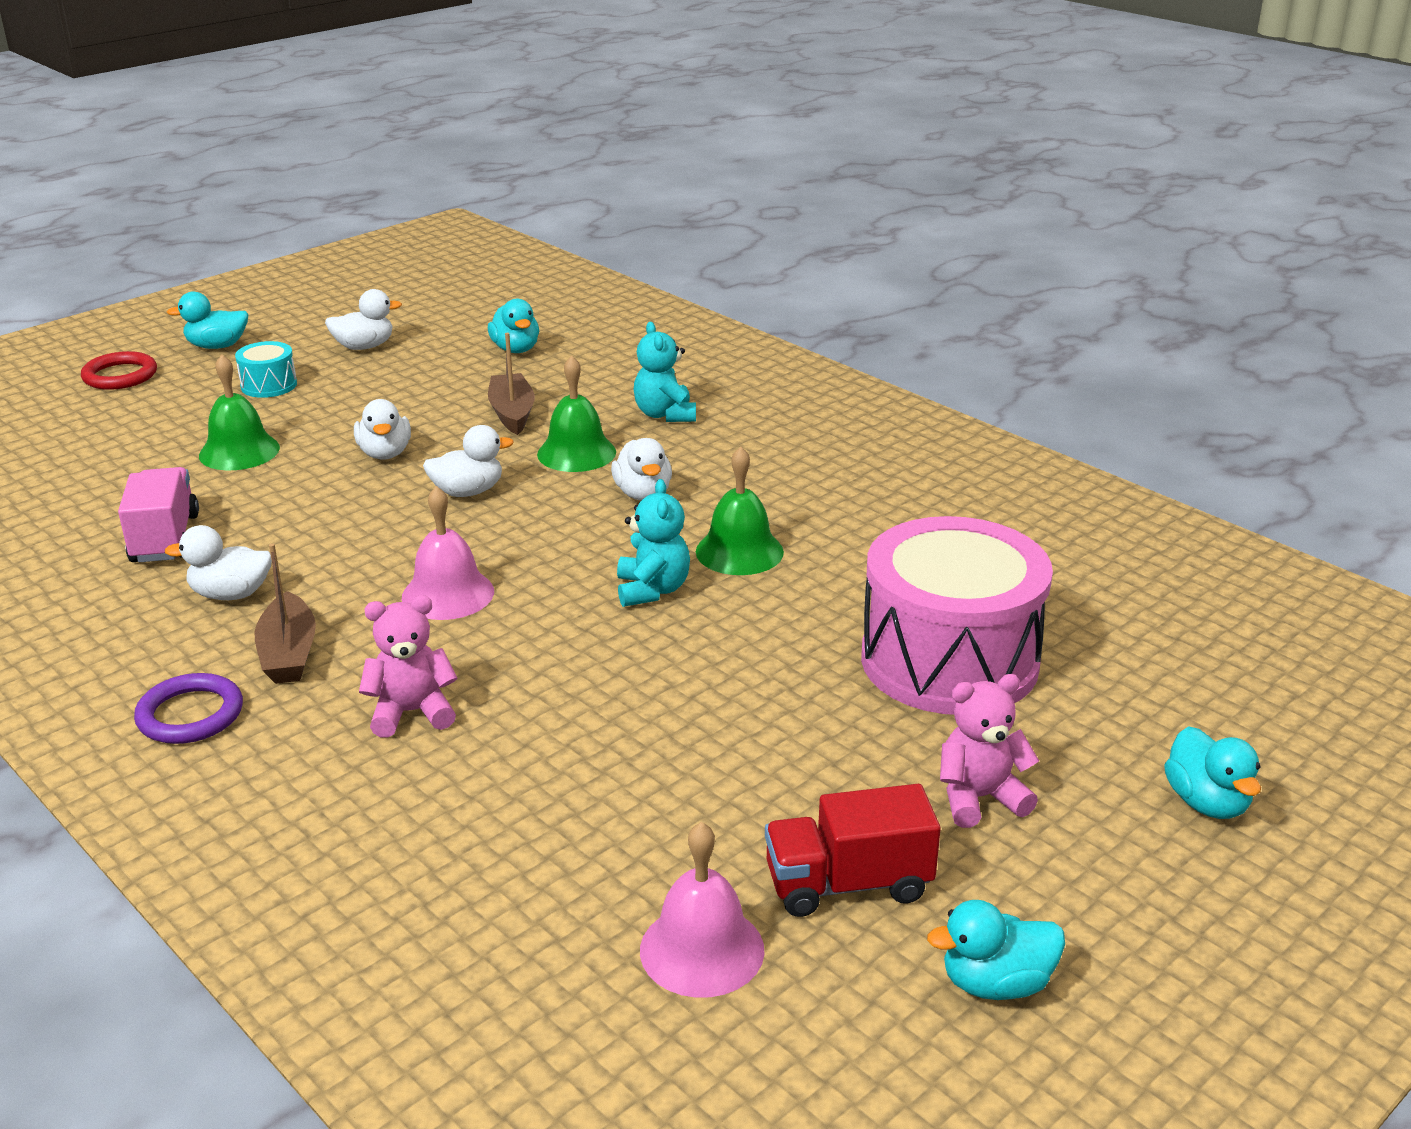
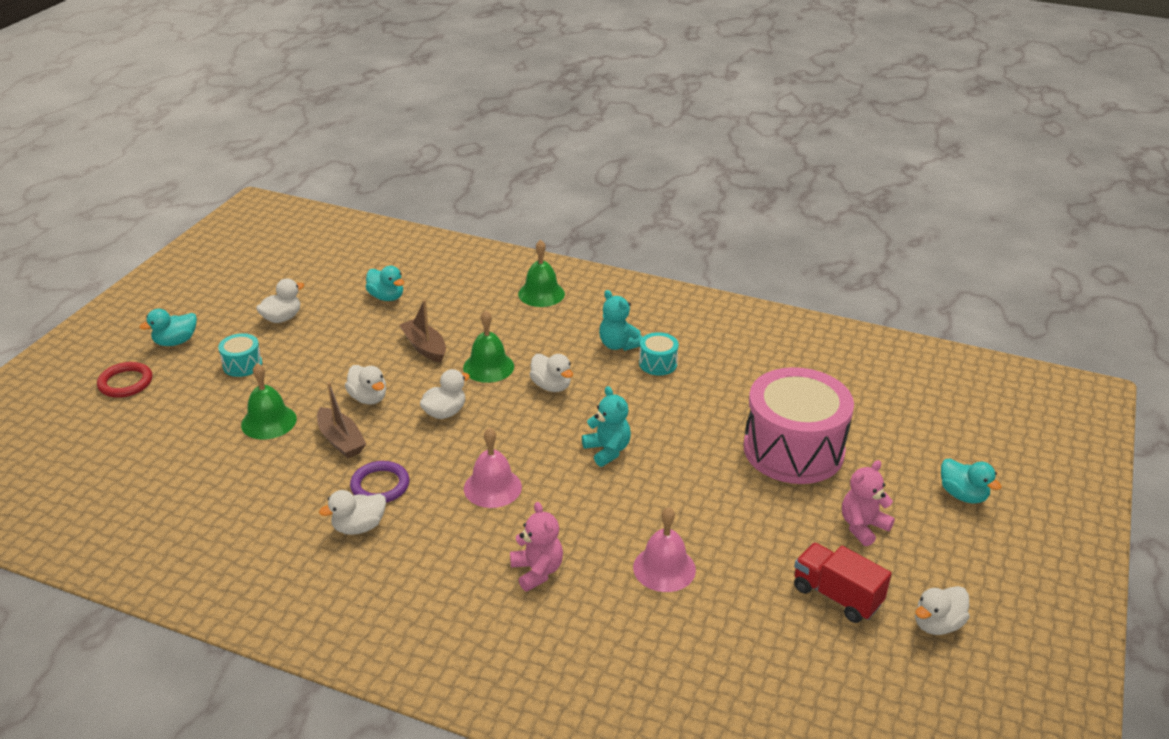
camera: 25 degrees left, 5 degrees up
(165, 539) = (278, 500): pink truck -> none
(190, 714) = (408, 615): purple ring -> purple ring (380, 485)
(289, 653) = (431, 556): brown boat -> brown boat (341, 440)
(412, 712) = (537, 571): pink teddy bear -> pink teddy bear turned 105 degrees clockwise
(665, 414) = (520, 325): turquoise teddy bear -> turquoise teddy bear (618, 345)
(702, 949) = (796, 656): pink bell -> pink bell (664, 568)
(739, 551) = (635, 411): green bell -> green bell (541, 294)
(827, 501) = (658, 363): none -> turquoise drum
(848, 884) = (836, 596): red truck -> red truck turned 75 degrees clockwise
(996, 983) = (937, 624): turquoise duck -> white duck

